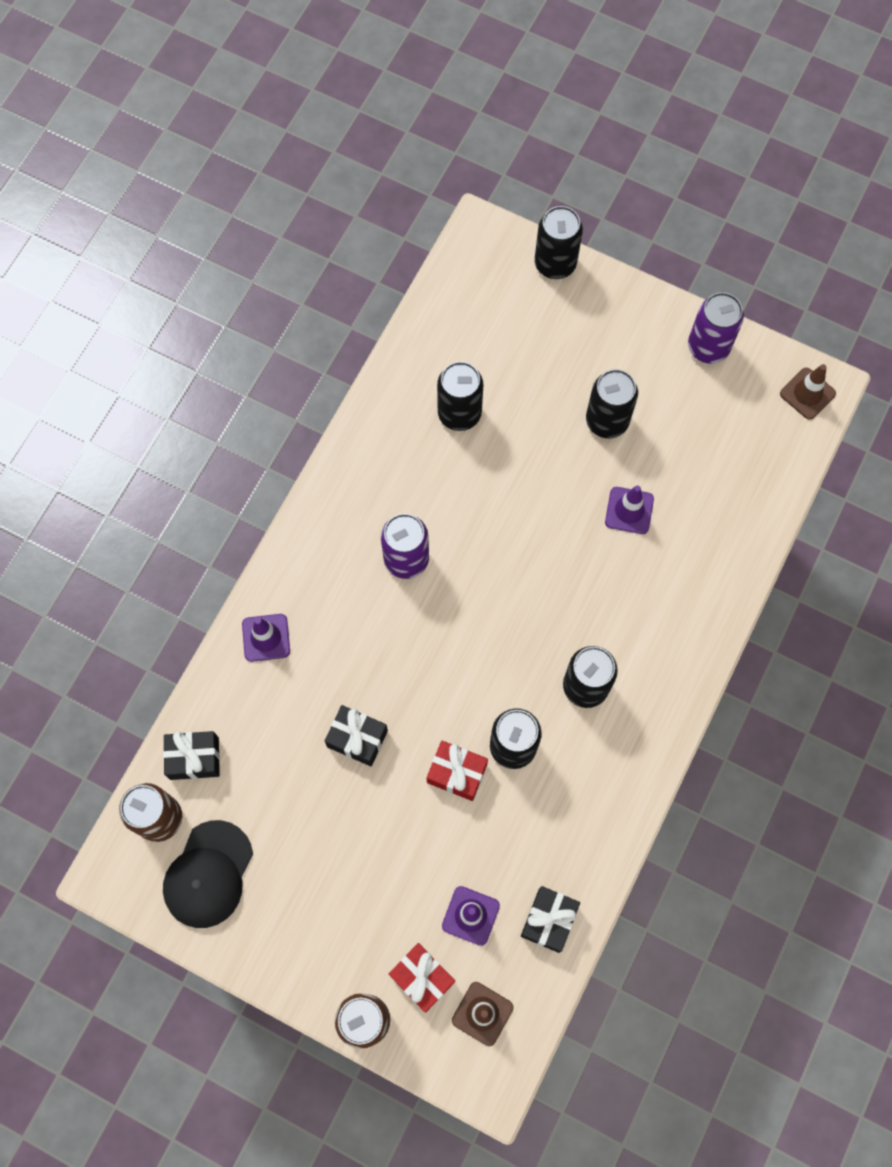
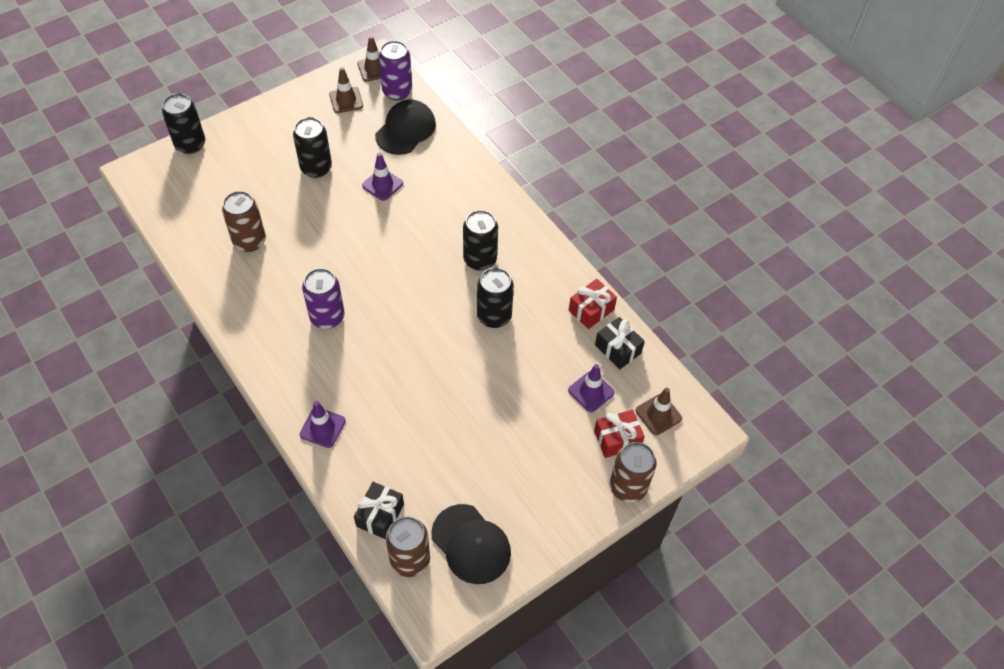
camera: 65 degrees left, 15 degrees down
(357, 738) = (432, 403): black gift -> none
(457, 773) = (492, 356): red gift -> red gift (591, 310)
(459, 413) = (249, 241): black can -> brown can
(708, 347) = (308, 98): purple can -> purple can (397, 91)
(732, 488) = (405, 130): none -> black cap
(734, 391) = (346, 100): none -> brown traffic cone

